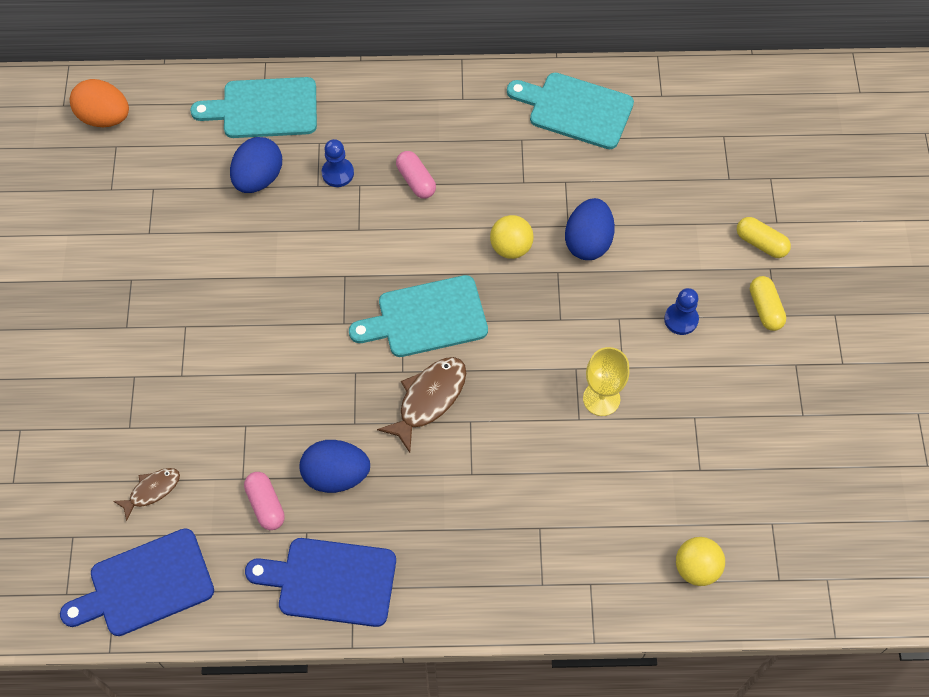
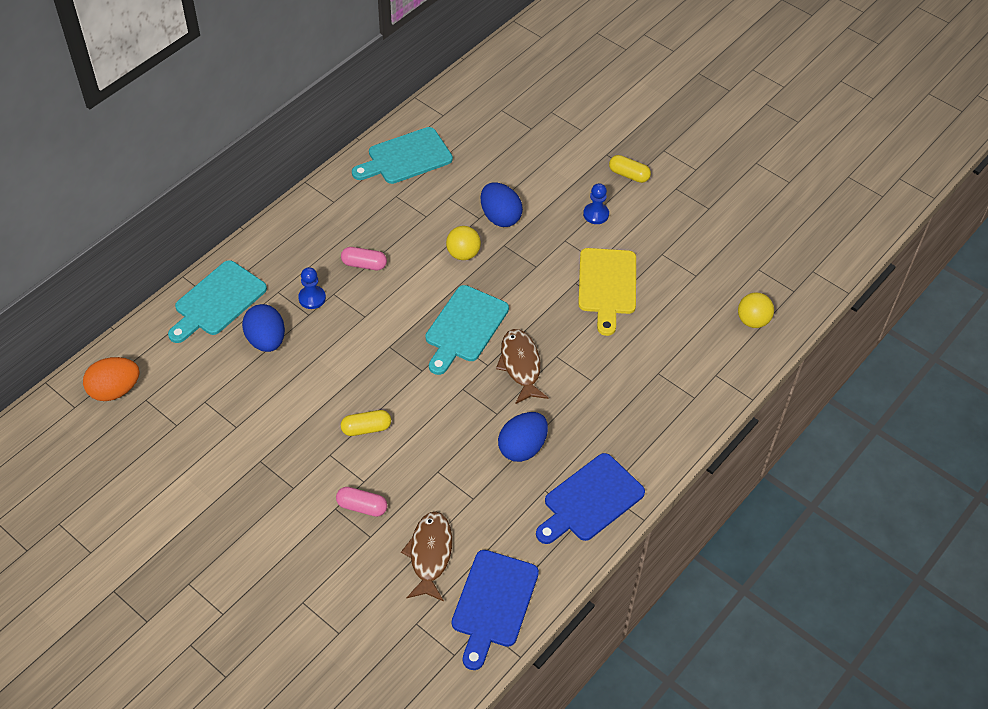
camera: 50 degrees left, 10 degrees down
(152, 491) = (430, 554): brown fish -> brown fish, size x1.65
(266, 505) = (504, 498): pink capsule -> pink capsule (362, 506)
(601, 398) = (607, 285): yellow goblet -> yellow cutting board
(761, 243) = (587, 146): yellow capsule -> yellow capsule (366, 428)

